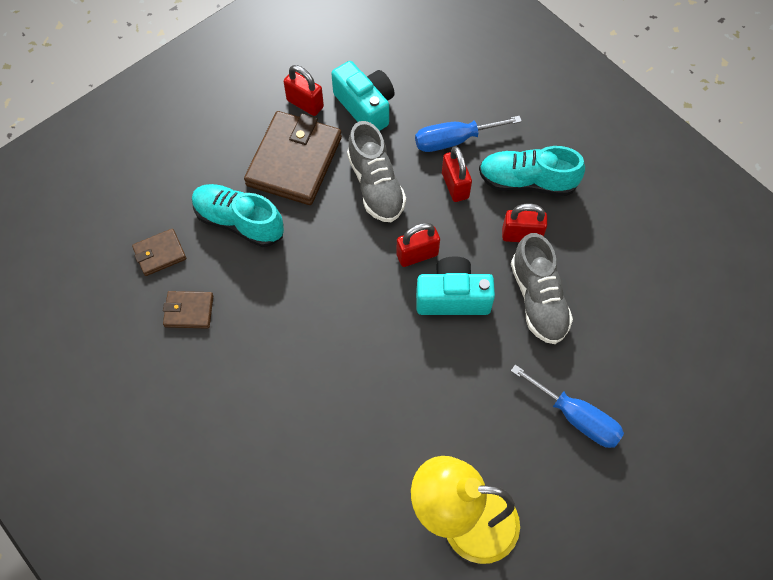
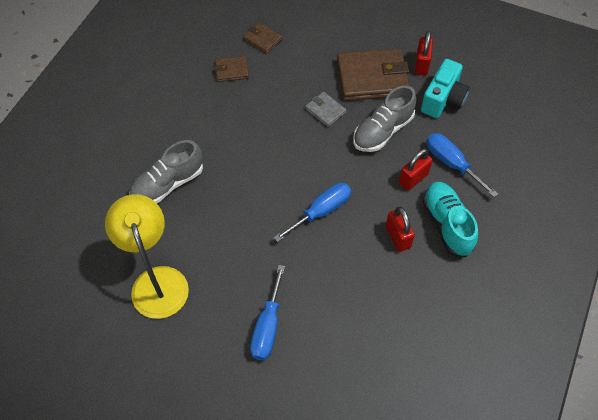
camera: 65 degrees right, 5 degrees down
(189, 311) = (231, 70): brown wallet -> brown wallet turned 75 degrees counterclockwise
(239, 222) = (308, 68): turquoise shoe -> none
(313, 231) = (325, 111): none -> grey wallet
(417, 255) = (342, 177): red padlock -> none
(453, 297) = (321, 211): turquoise camera -> blue screwdriver
(538, 299) = (350, 267): grey shoe -> grey shoe (168, 184)

